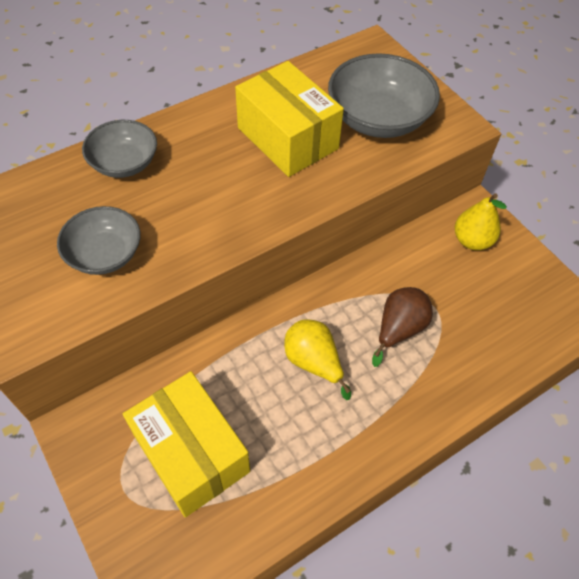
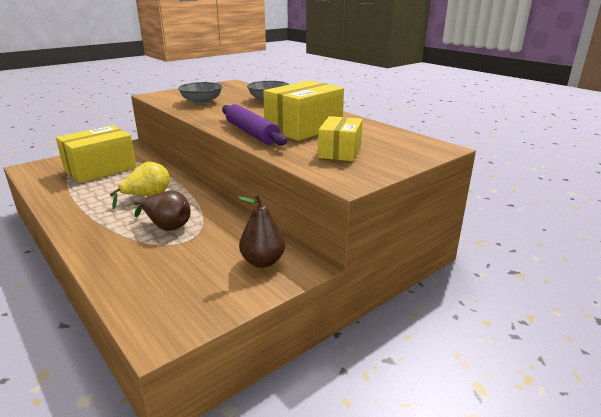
camera: 85 degrees right, 30 degrees down
(300, 191) = (251, 133): none -> purple rolling pin
(378, 118) = (340, 151): grey bowl -> yellow box
(472, 241) = (263, 261): yellow pear -> brown pear

